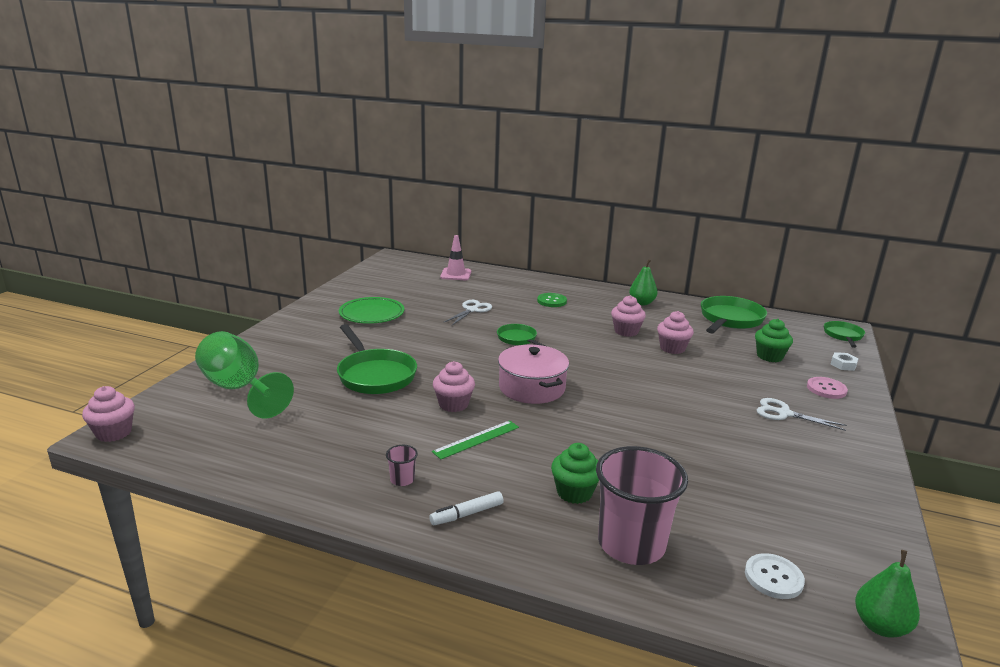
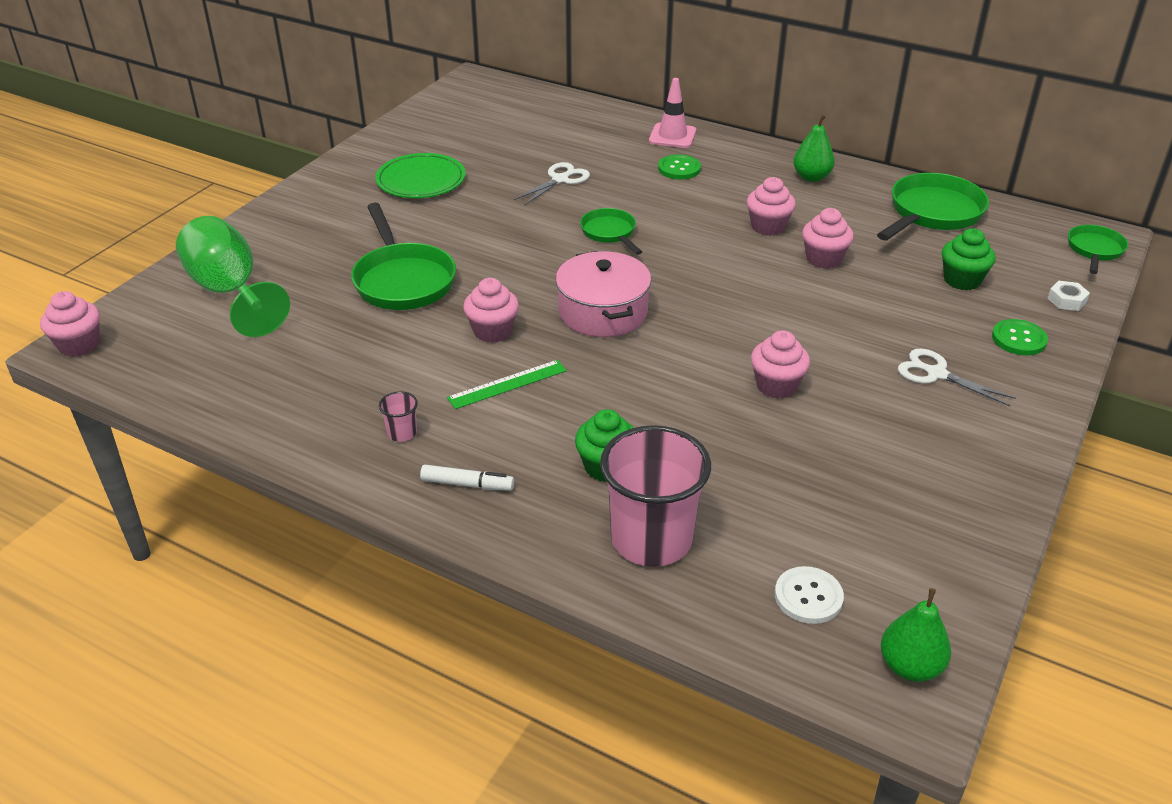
camera: 10 degrees right, 15 degrees up
(456, 274) = (555, 115): pink traffic cone -> pink traffic cone (672, 136)
(467, 514) = (467, 484): white marker -> white marker turned 150 degrees counterclockwise
(677, 428) = (776, 386): none -> pink cupcake
(826, 389) = (1019, 339): pink button -> green button

